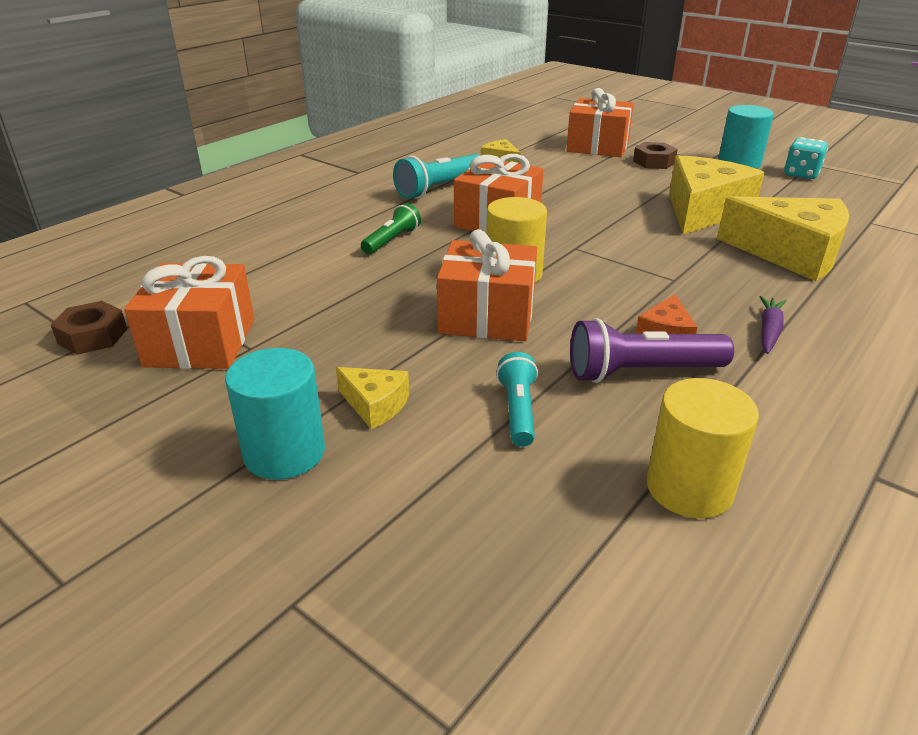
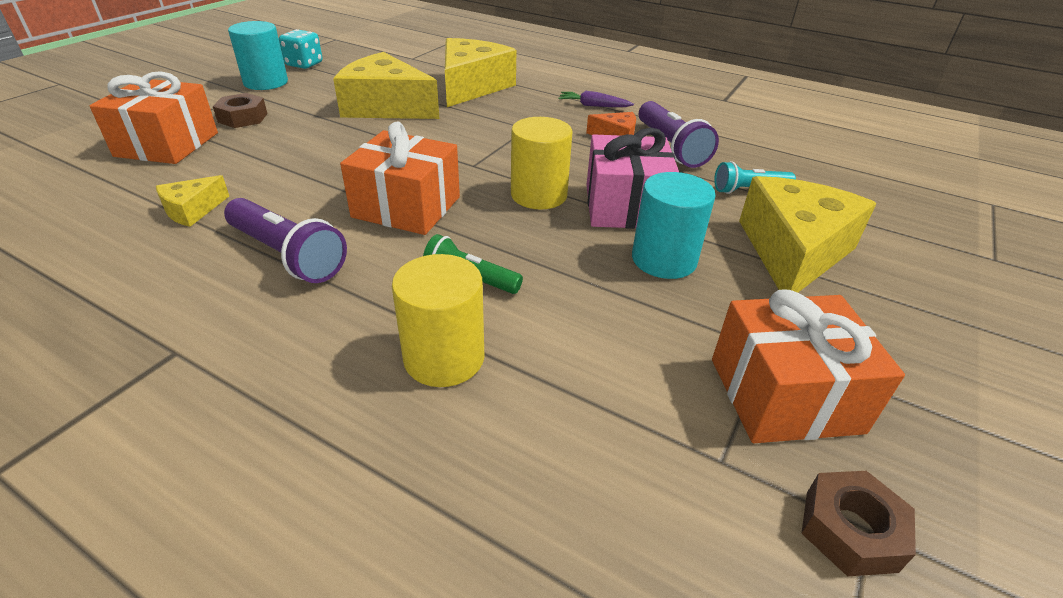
camera: 100 degrees left, 5 degrees up
(284, 452) = (886, 288): turquoise cylinder -> turquoise cylinder (664, 259)
(375, 405) = (793, 251): yellow cheese -> yellow cheese, size x2.13
(439, 188) = (287, 255): turquoise flashlight -> purple flashlight
(487, 316) = (625, 206): orange gift -> pink gift
(689, 488) = (775, 141): yellow cylinder -> yellow cylinder (444, 358)

